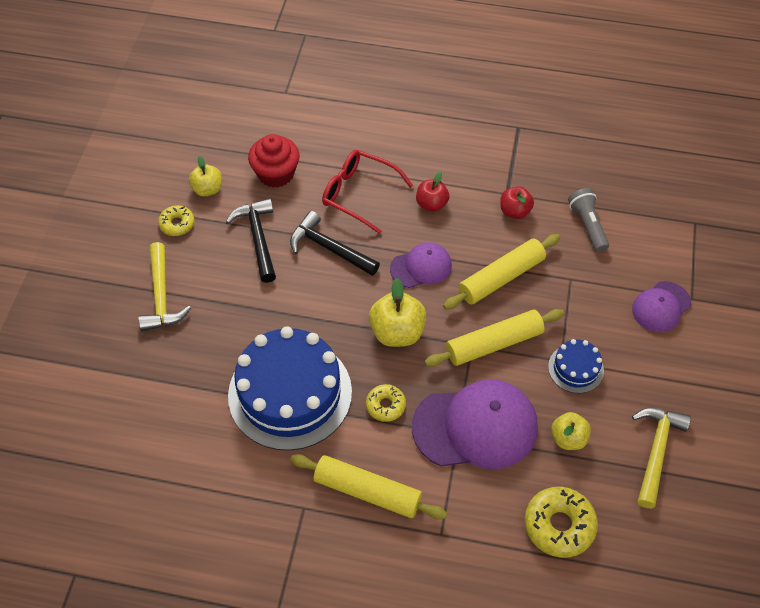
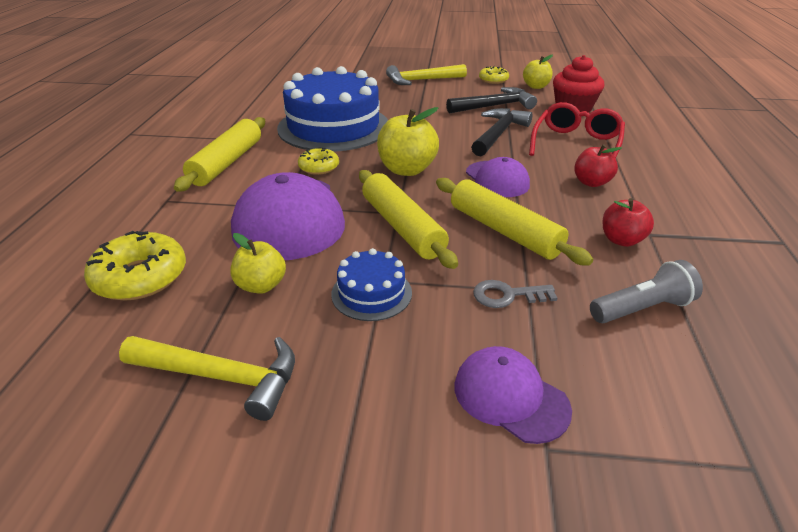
camera: 85 degrees right, 20 degrees down
(576, 291) = (507, 295): none -> grey key

